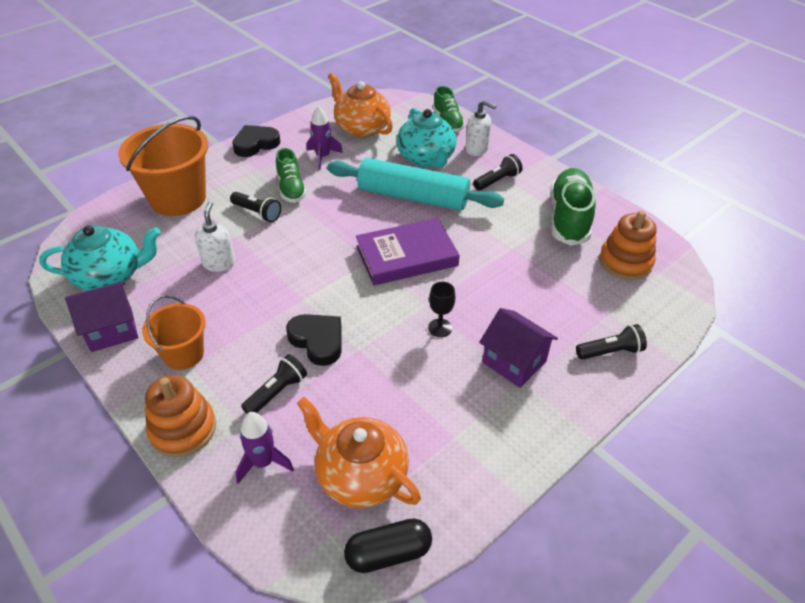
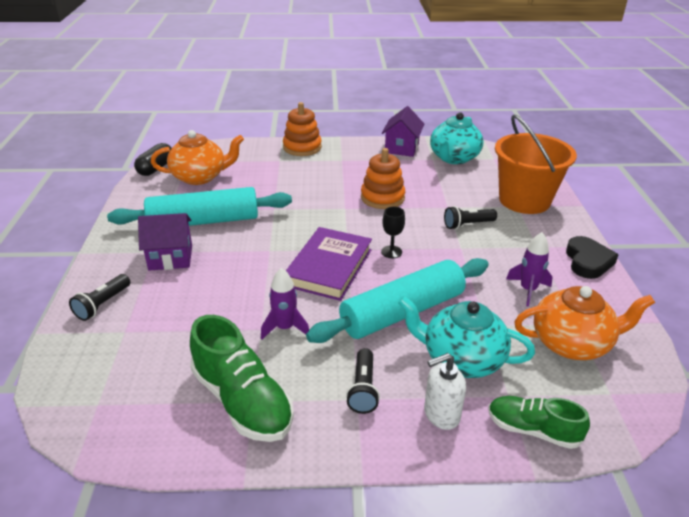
camera: 130 degrees right, 10 degrees down
(184, 354) = (353, 160): orange bucket -> none
(219, 263) = (422, 192): white soap dispenser -> none
(263, 462) = (250, 158): purple rocket -> purple rocket (285, 328)
(277, 392) = (285, 175): black flashlight -> none
(291, 188) = (488, 252): green shoe -> none
(318, 341) = (302, 199): black heart -> none
(439, 387) = (204, 221): none -> turquoise rolling pin
(440, 328) = (242, 245): black goblet -> black goblet (391, 252)
(625, 262) = (141, 391): orange stacking toy -> orange stacking toy (382, 198)

